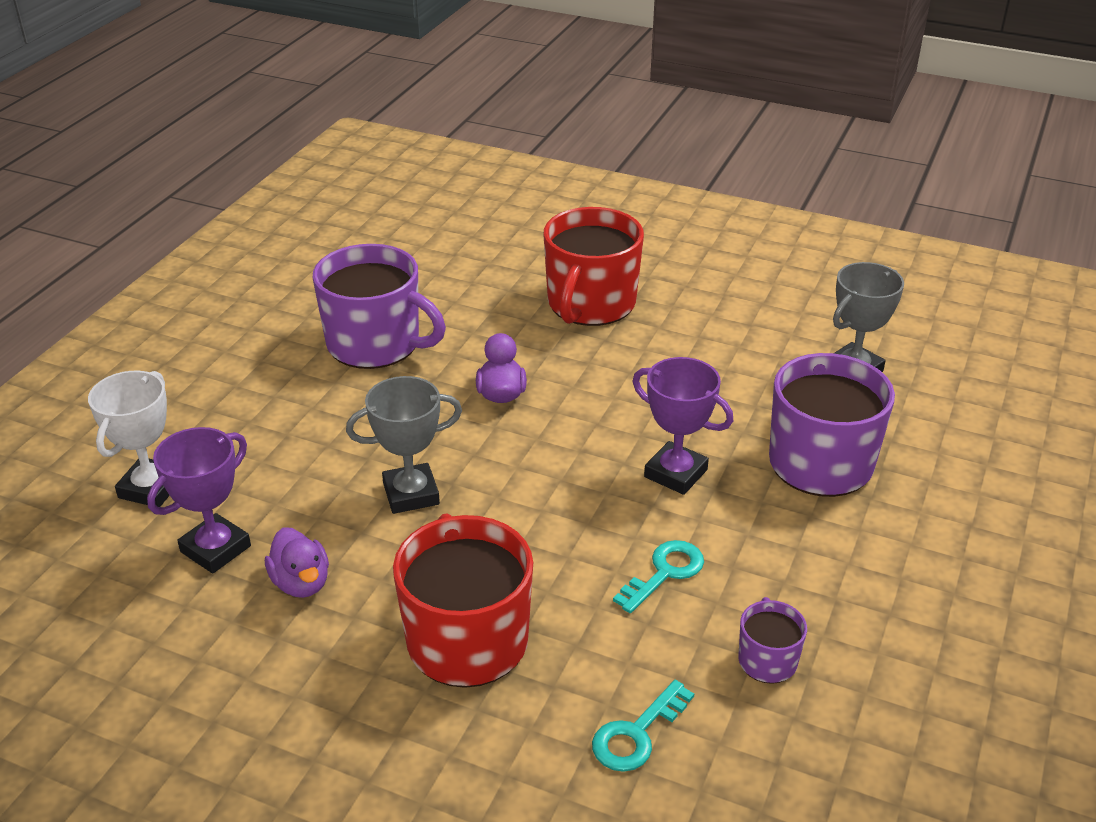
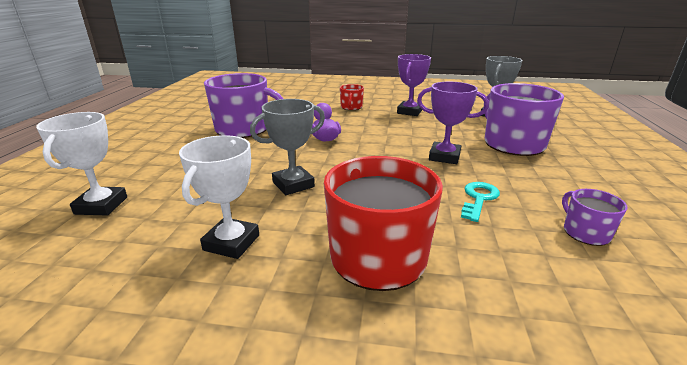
camera: 15 degrees left, 10 degrees down
(215, 549) = (156, 232): purple trophy -> purple trophy (409, 112)
(301, 583) = (231, 242): purple duck -> white trophy
(590, 304) = (351, 107): red mug -> red mug, size x0.48
(637, 734) = (550, 297): turquoise key -> none

